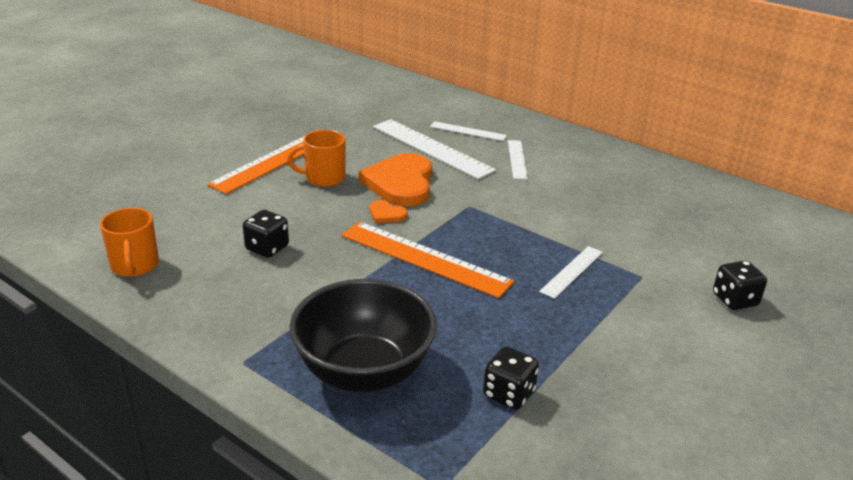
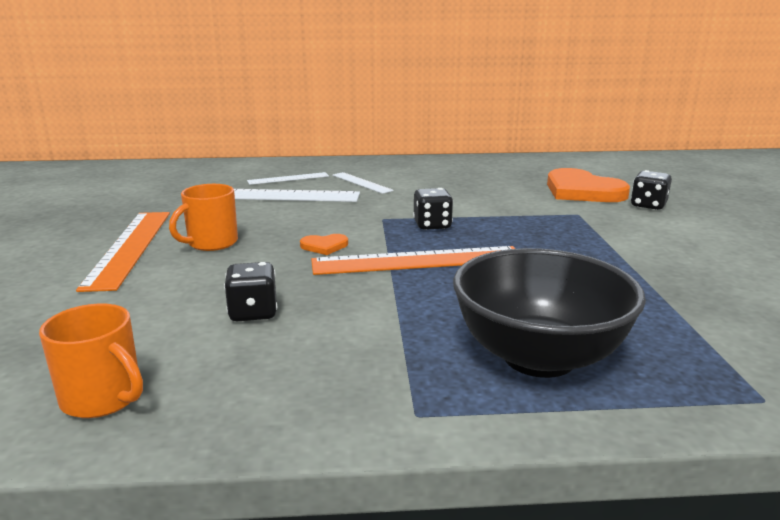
camera: 40 degrees left, 10 degrees down
(400, 183) = (295, 223): orange heart -> orange heart (582, 191)
(508, 394) = (660, 313): black dice -> black dice (432, 225)
(571, 271) = (534, 227): white ruler -> none

